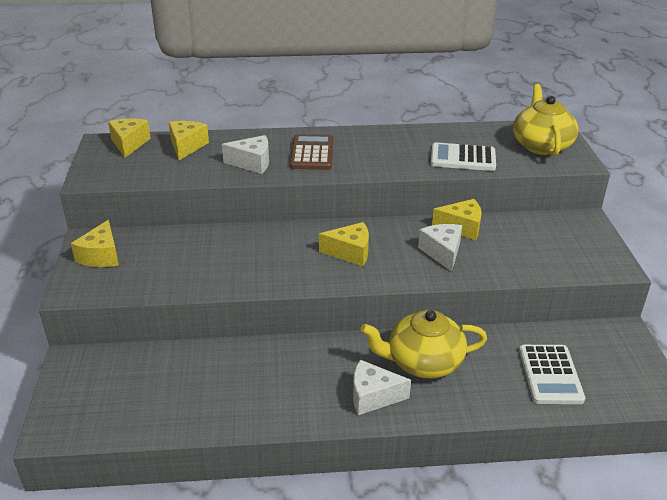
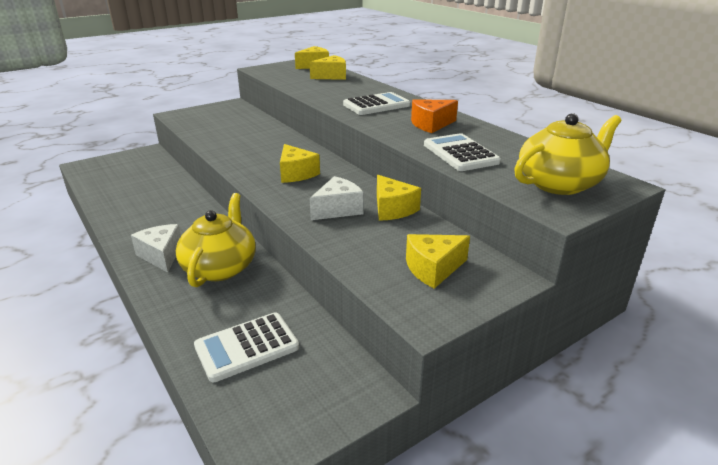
camera: 60 degrees right, 5 degrees down
(101, 256) = (217, 110): yellow cheese -> yellow cheese (433, 269)
(252, 163) = (334, 94): white cheese -> none
(312, 153) = (376, 105): brown calculator -> white calculator
(390, 147) = (431, 124): none -> orange cheese
(423, 362) = (220, 267): yellow teapot -> yellow teapot turned 45 degrees clockwise

